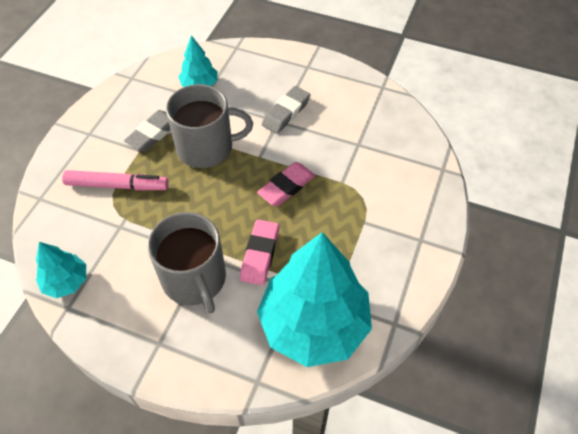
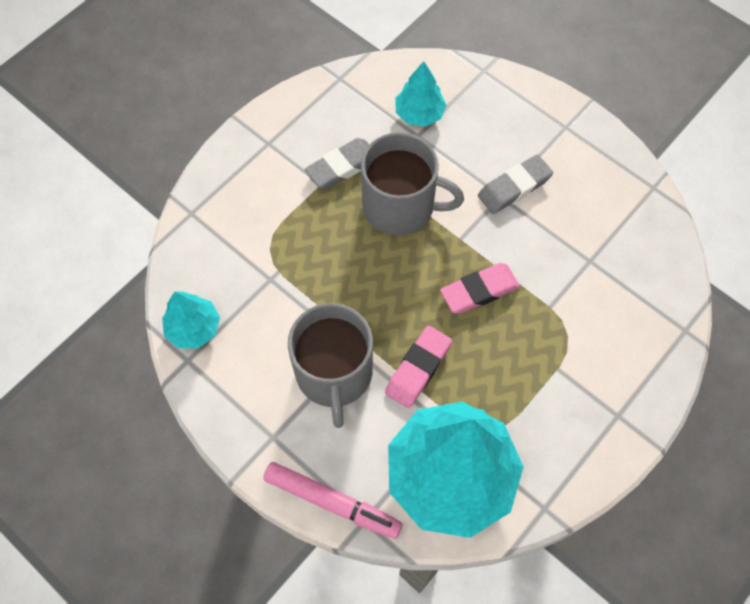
camera: 20 degrees right, 10 degrees up
(117, 185) = (281, 224): pink marker -> pink marker (332, 502)

